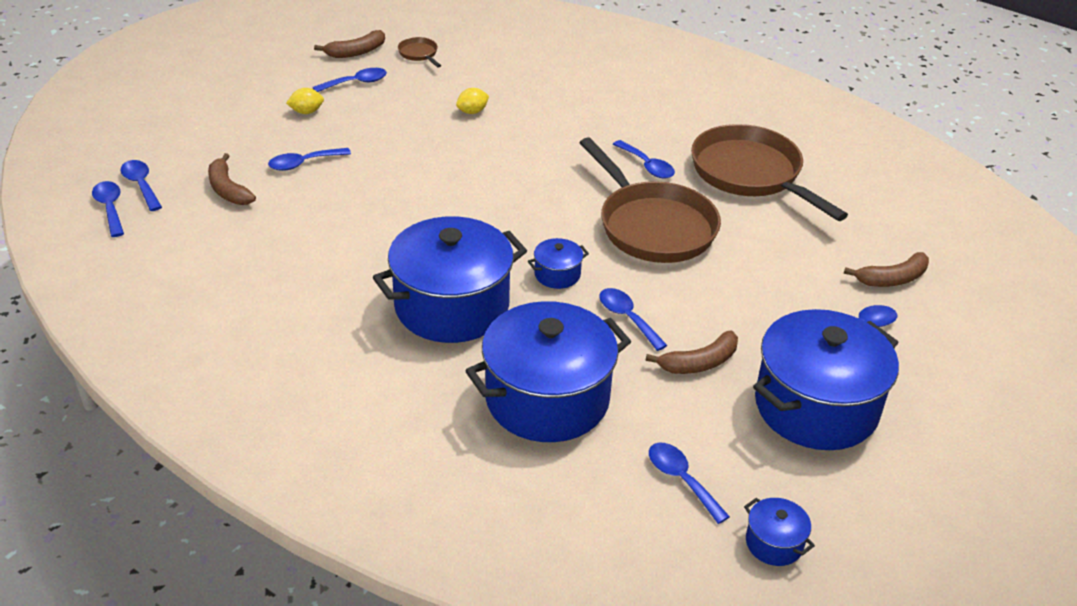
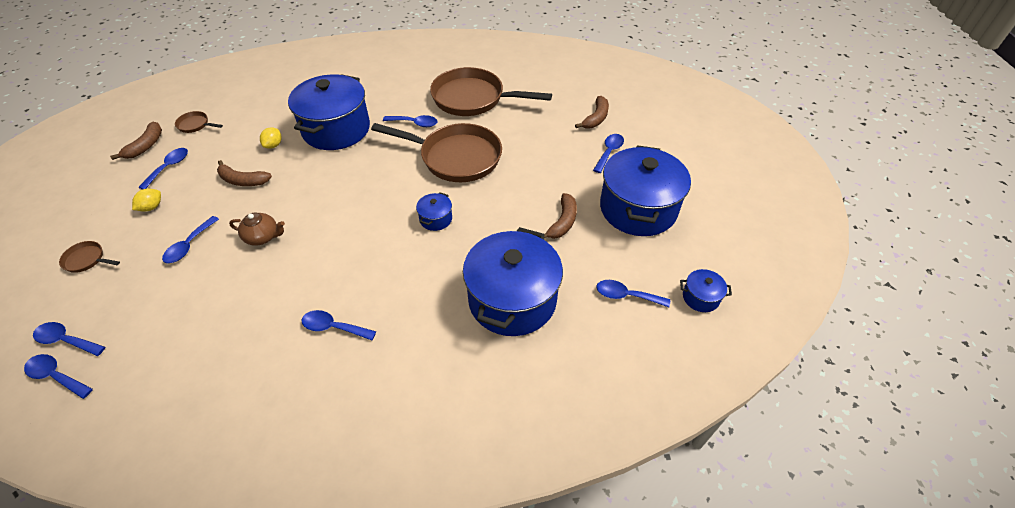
camera: 40 degrees left, 10 degrees up
(214, 128) = (87, 260): none -> brown pan
(228, 189) = (148, 299): brown banana -> brown banana (243, 180)
(372, 193) = (263, 237): none -> brown teapot
(452, 306) = (396, 280): blue pot -> blue pot (336, 129)
(627, 318) = (500, 220): blue spoon -> blue spoon (333, 327)

